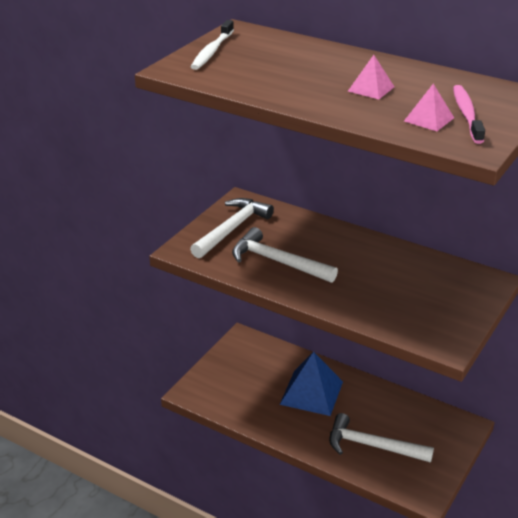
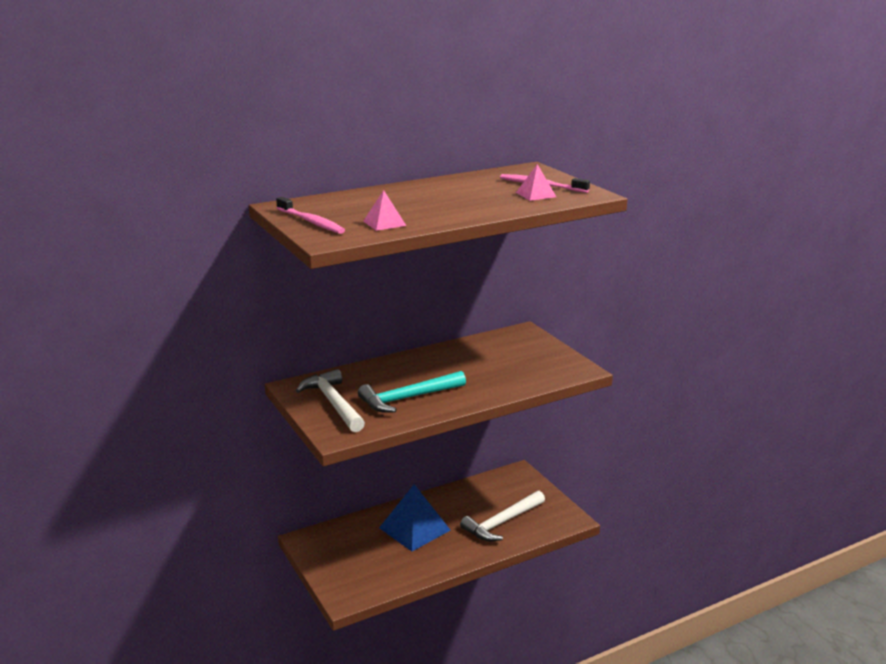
camera: 60 degrees left, 10 degrees down
(212, 51) = (311, 222): white toothbrush -> pink toothbrush
(277, 261) = (408, 398): white hammer -> turquoise hammer
(371, 89) = (464, 196): pink pyramid -> pink pyramid (384, 223)

